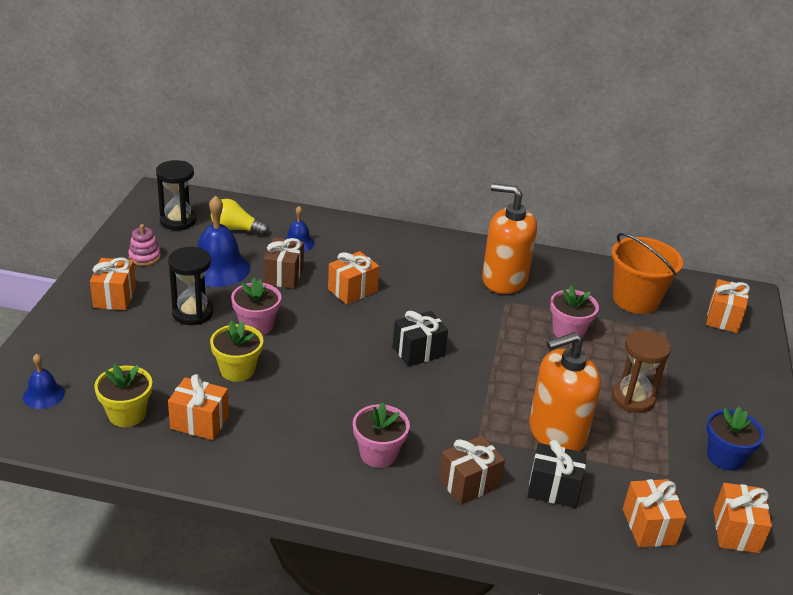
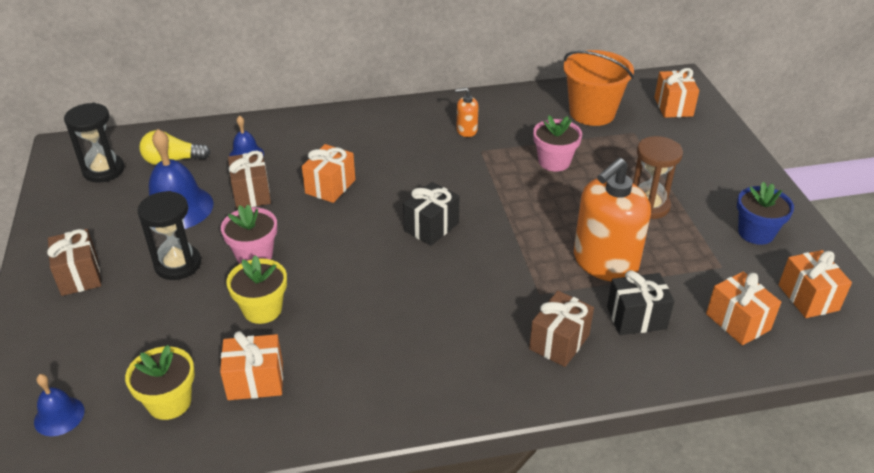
camera: 20 degrees left, 5 degrees up
(114, 297) = (79, 276): orange gift -> brown gift
(144, 257) = (88, 221): pink stacking toy -> none
(378, 454) = (457, 345): pink flower pot -> none
(504, 279) = (466, 130): orange soap dispenser -> orange soap dispenser, size x0.46

